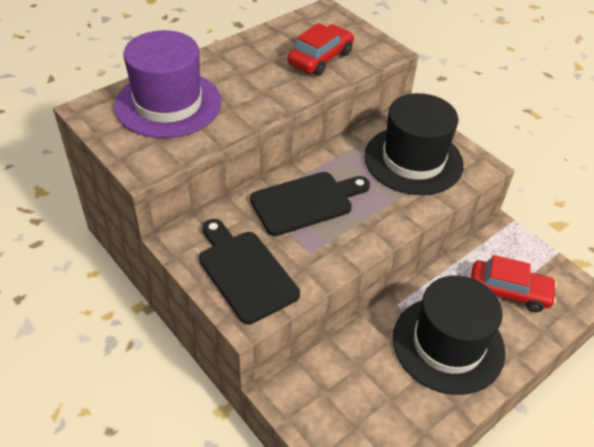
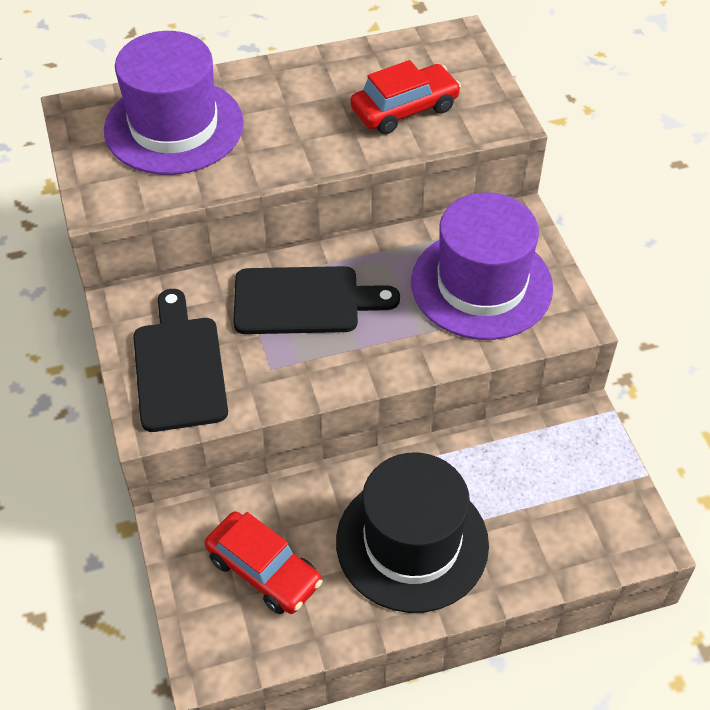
camera: 25 degrees right, 5 degrees up
(413, 160) = (481, 284): black hat -> purple hat
(508, 291) = (538, 504): red car -> red car (264, 570)

